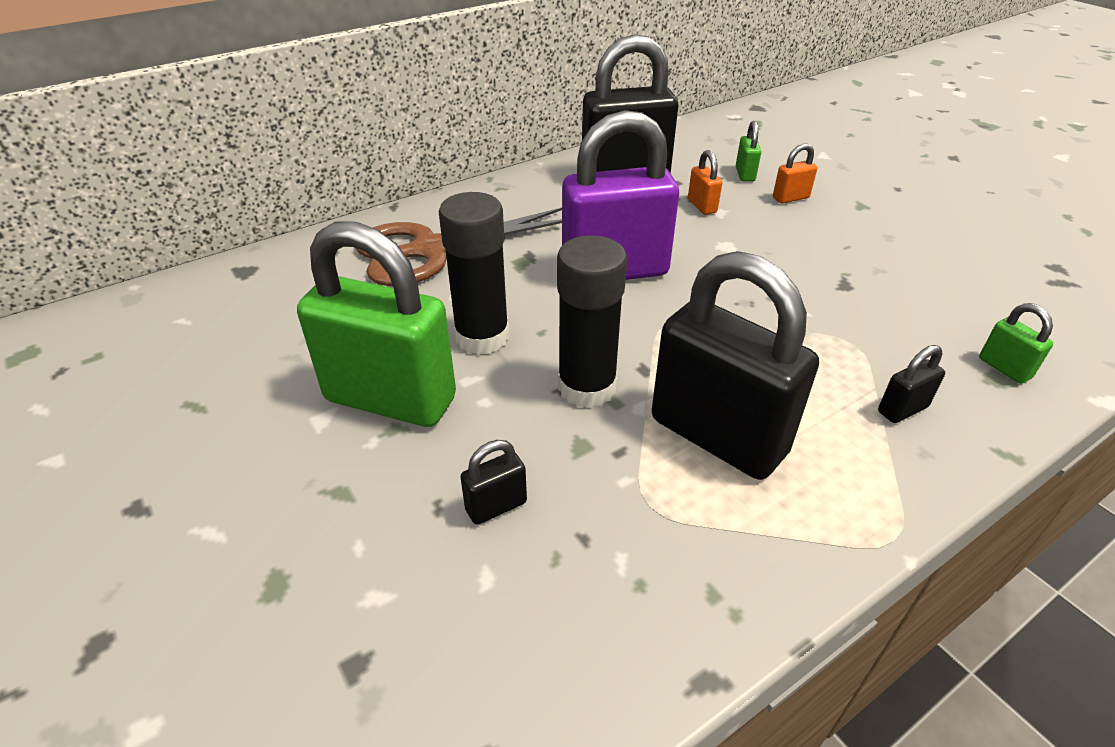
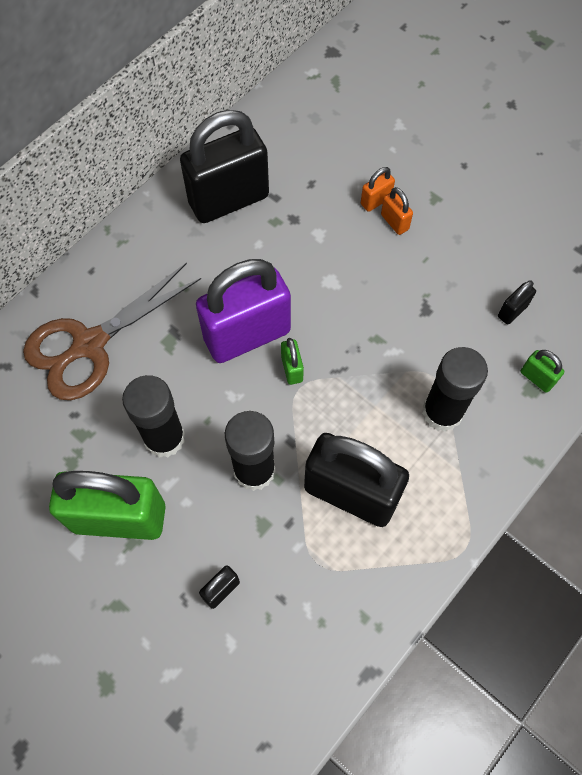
camera: 15 degrees left, 25 degrees up
(702, 206) = (303, 230): orange padlock -> orange padlock (394, 222)
(745, 174) = (333, 172): green padlock -> green padlock (292, 369)
(862, 378) = (442, 412): none -> black glue stick
(902, 409) = (469, 437): black padlock -> black padlock (512, 311)

